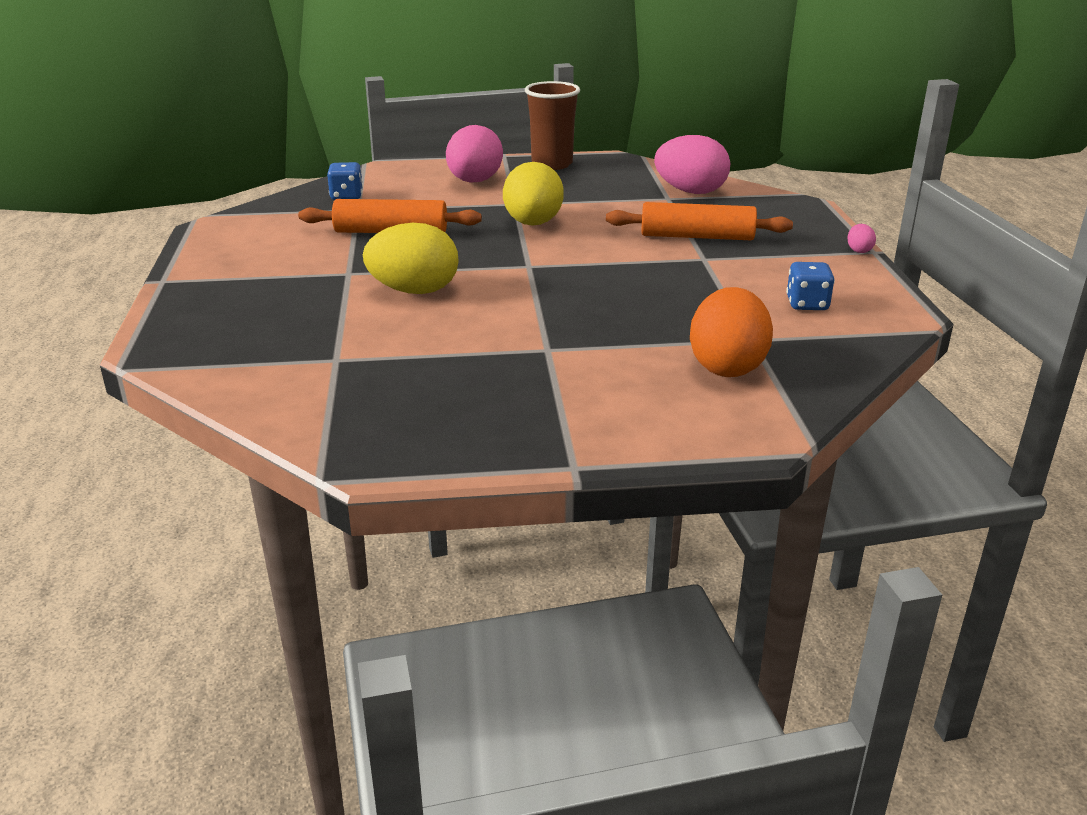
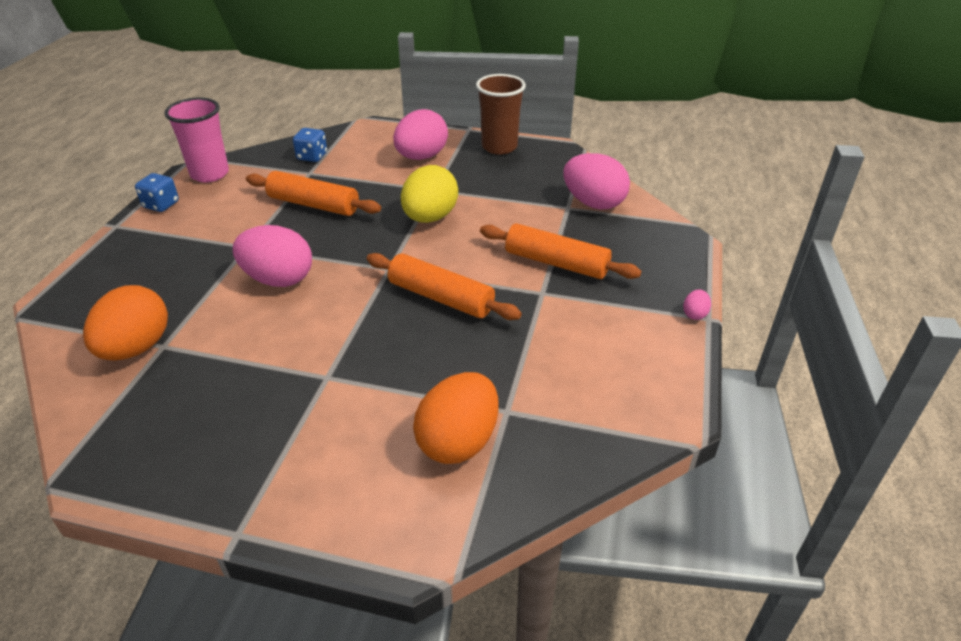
camera: 20 degrees right, 10 degrees up
(235, 225) = (209, 174): none -> pink cup
(306, 366) = (136, 348): none -> orange egg
(414, 291) = (278, 279): yellow egg -> pink egg
(606, 277) = (441, 297): none -> orange rolling pin
(807, 304) = (591, 376): blue dice -> blue dice (161, 205)

